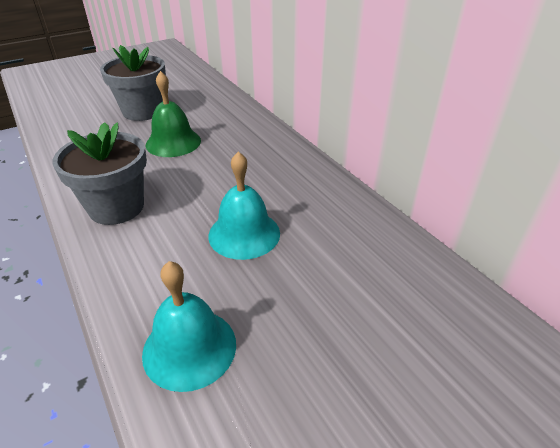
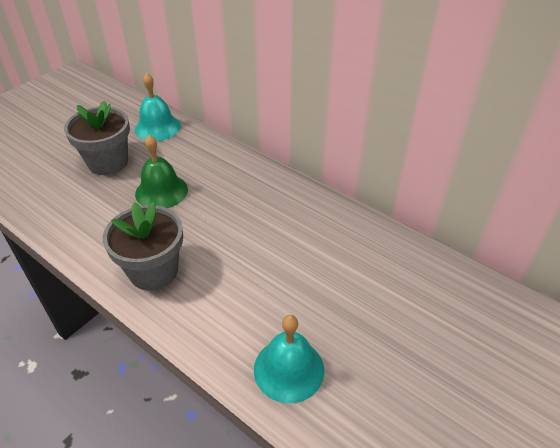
camera: 20 degrees left, 5 degrees up
(244, 234) = (276, 266): turquoise bell -> turquoise bell (157, 127)

